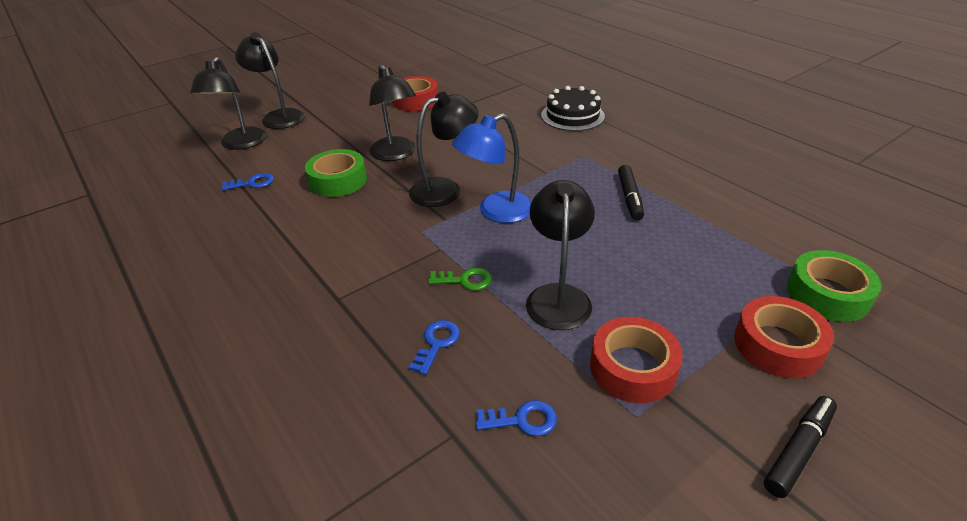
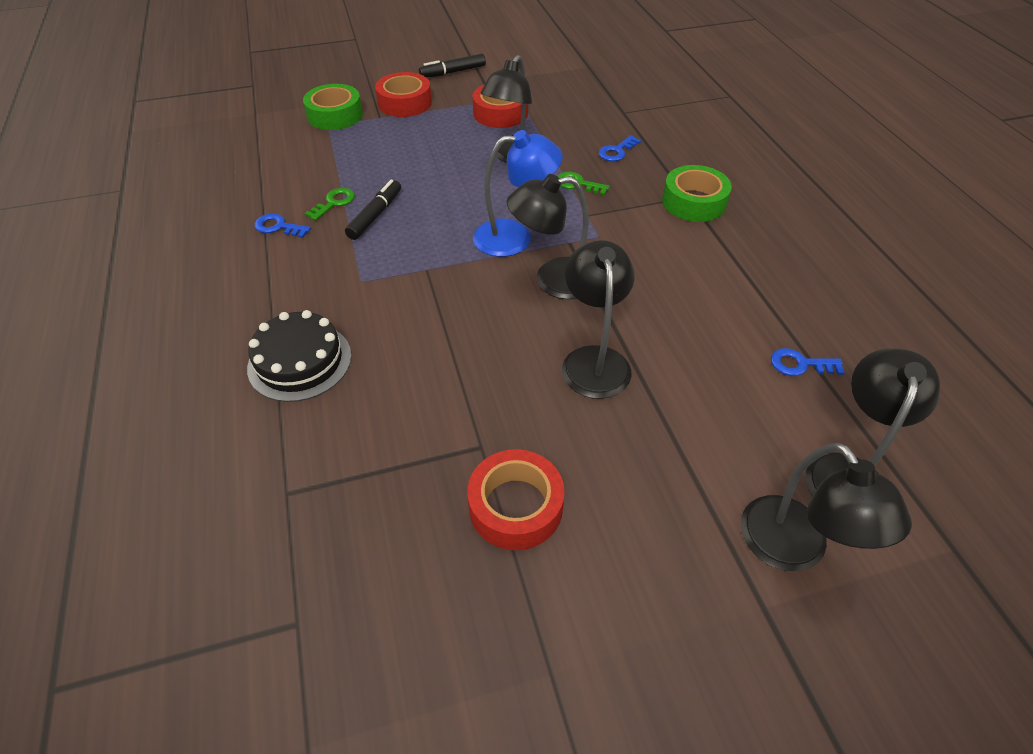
camera: 160 degrees left, 10 degrees up
(338, 180) = (681, 333): green tape -> green tape (694, 202)
(522, 420) = (581, 109): blue key -> blue key (278, 227)
(677, 198) = (334, 203): none -> green key

